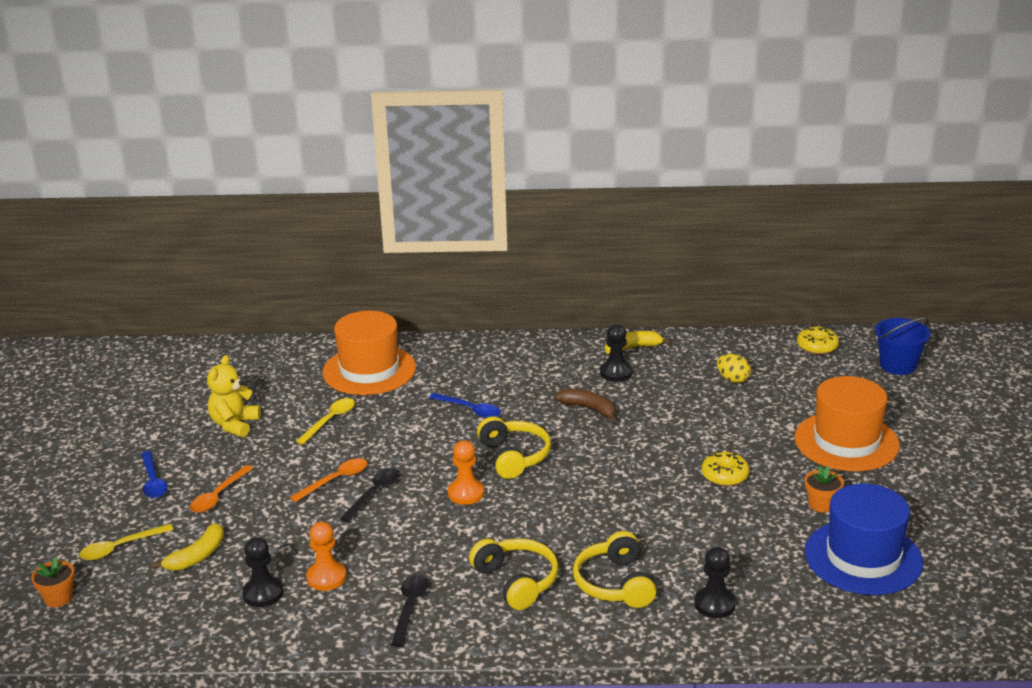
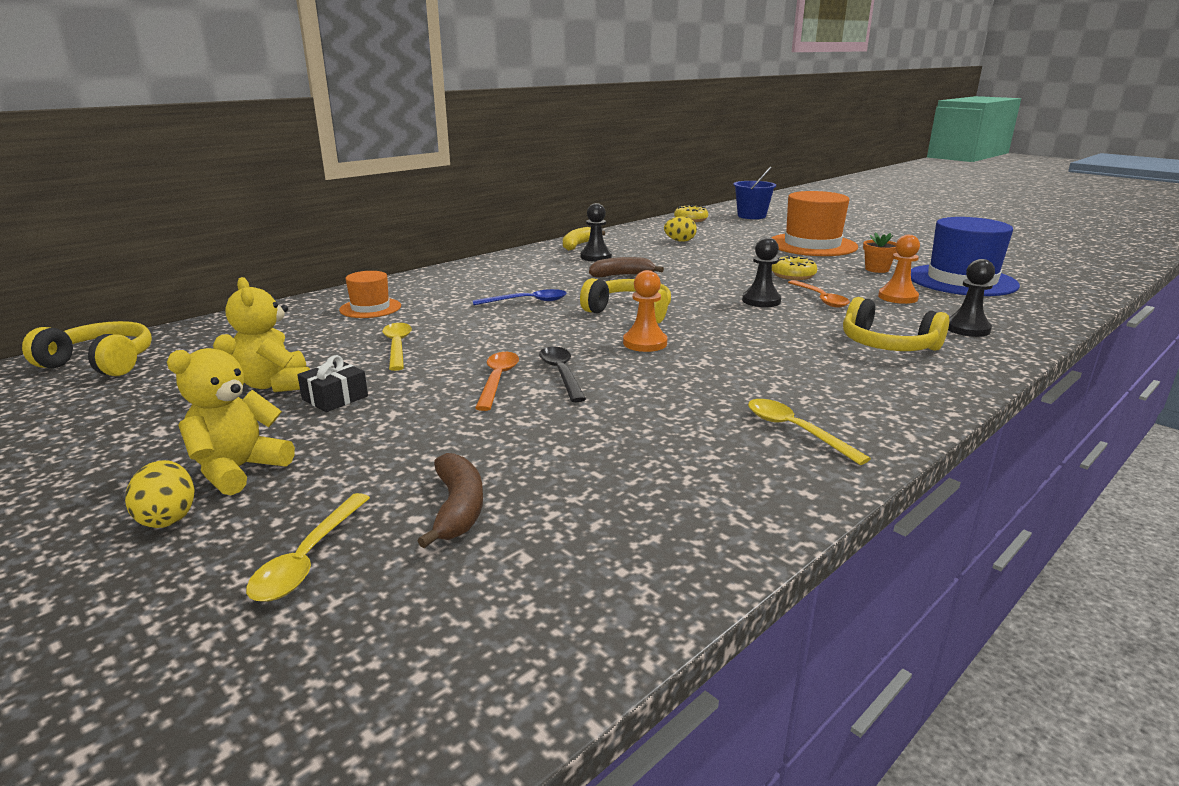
camera: 45 degrees left, 5 degrees down
(58, 598) = (295, 687): orange flower pot -> none
(103, 496) = (168, 517): none -> yellow egg
(153, 481) = (238, 470): blue spoon -> yellow teddy bear
(197, 556) = (458, 508): yellow banana -> brown banana
(218, 496) = (372, 444): orange spoon -> orange spoon (820, 299)
(245, 451) = (335, 398): none -> black gift
(263, 593) = (624, 498): black pawn -> black pawn (761, 301)
(326, 577) = (661, 449): orange pawn -> orange pawn (897, 297)
(369, 370) = (370, 308): orange hat -> orange hat, size x0.53
(410, 607) = (795, 431): black spoon -> yellow spoon
(516, 581) = (825, 374): yellow headphones -> yellow headphones (101, 363)

